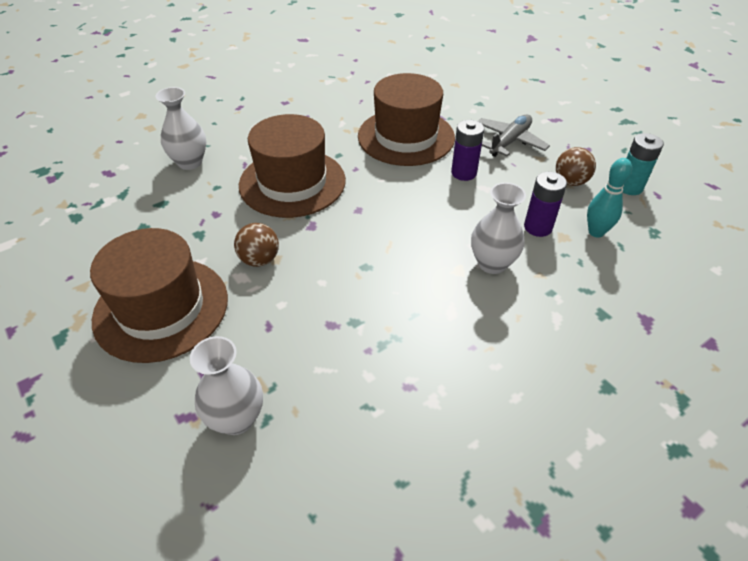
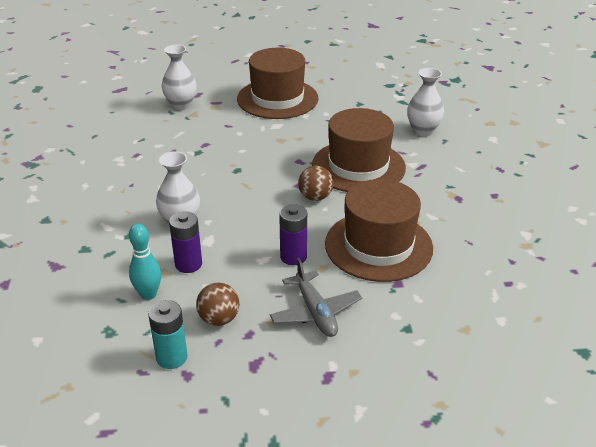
camera: 120 degrees right, 10 degrees down
(259, 260) = (285, 134): brown ball -> brown ball (315, 197)

